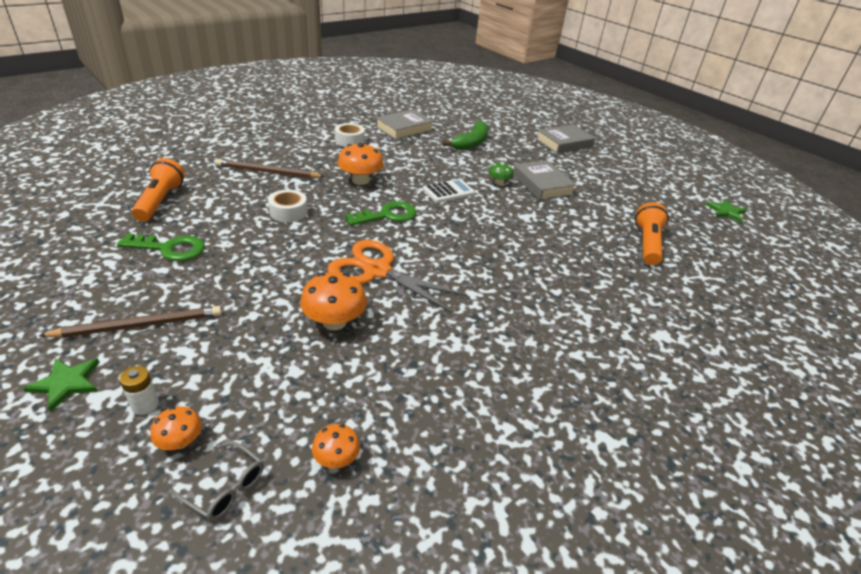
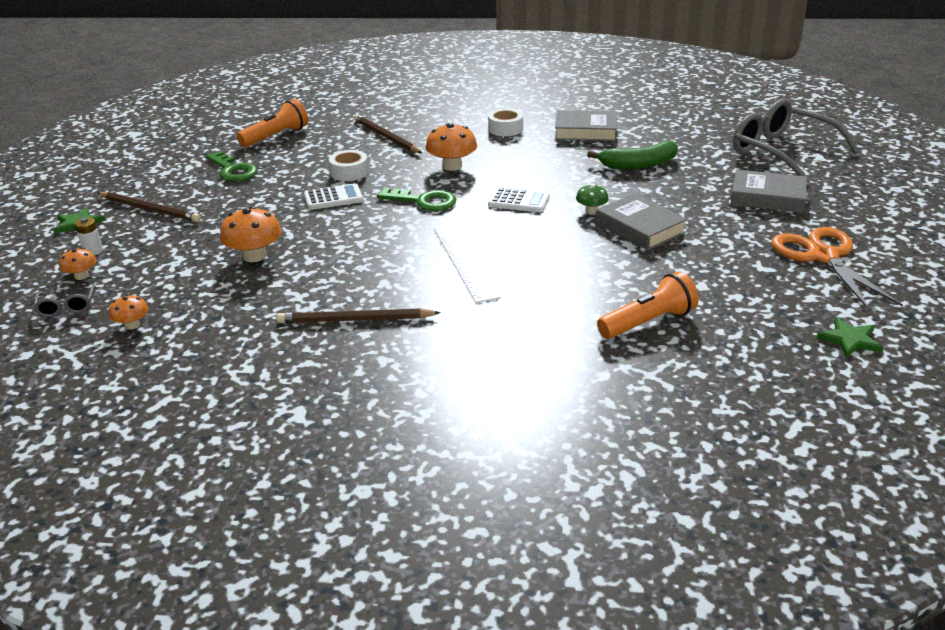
camera: 50 degrees right, 5 degrees down
(312, 239) = (333, 198): none -> white calculator
(377, 271) = (340, 237): orange scissors -> orange scissors (823, 257)
(493, 250) = (465, 261): none -> white ruler
(506, 334) = (355, 320): none -> brown pencil
(525, 114) = (782, 152): none -> grey glasses
(542, 185) = (639, 228): grey book -> grey book turned 60 degrees counterclockwise

